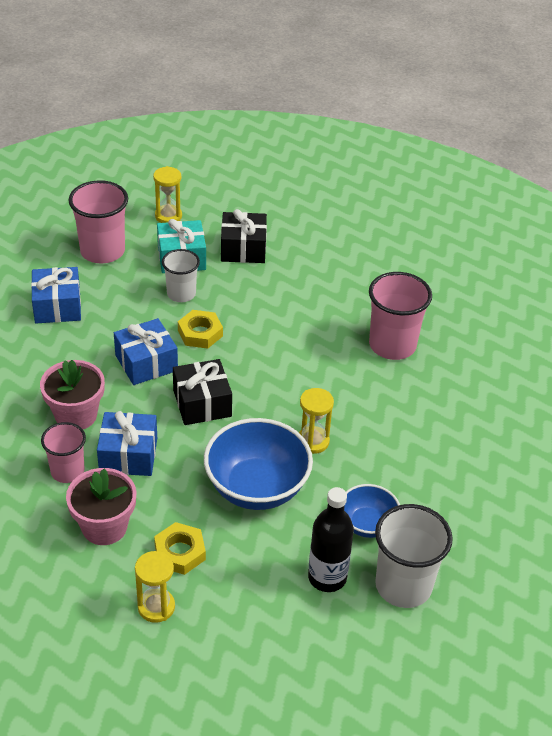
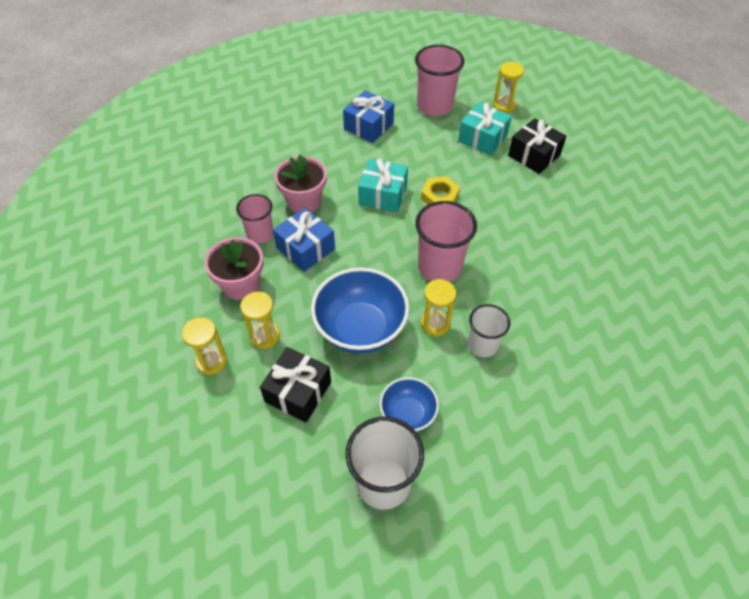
camera: 45 degrees right, 10 degrees up
(146, 363) = (383, 195): blue gift -> turquoise gift
(180, 552) = (264, 336): yellow nut -> yellow hourglass
(181, 294) = (456, 162): white cup -> white cup (482, 345)
(202, 403) = (389, 245): black gift -> black gift (298, 392)
(327, 577) = (336, 430): black bottle -> none
(392, 345) = (575, 292): pink cup -> pink cup (439, 267)

